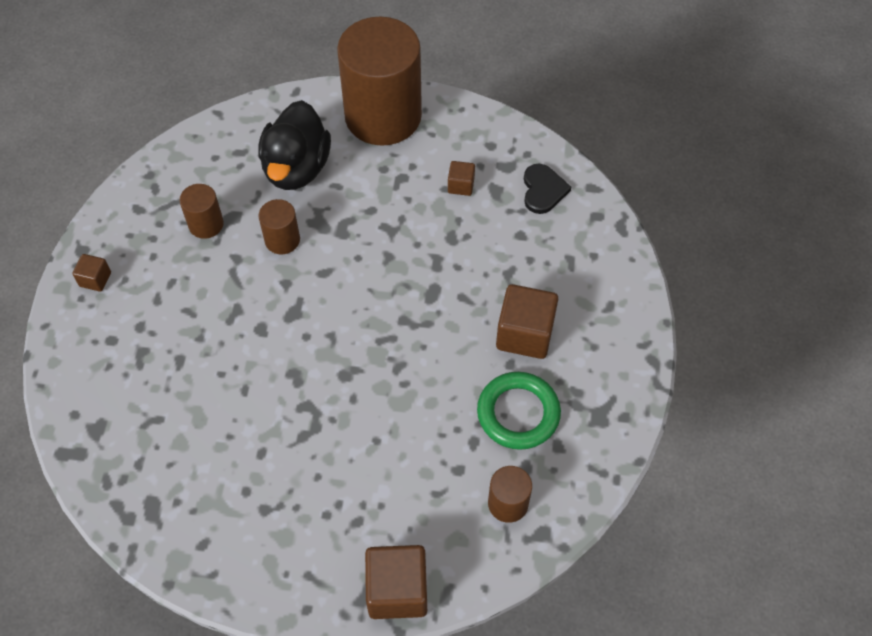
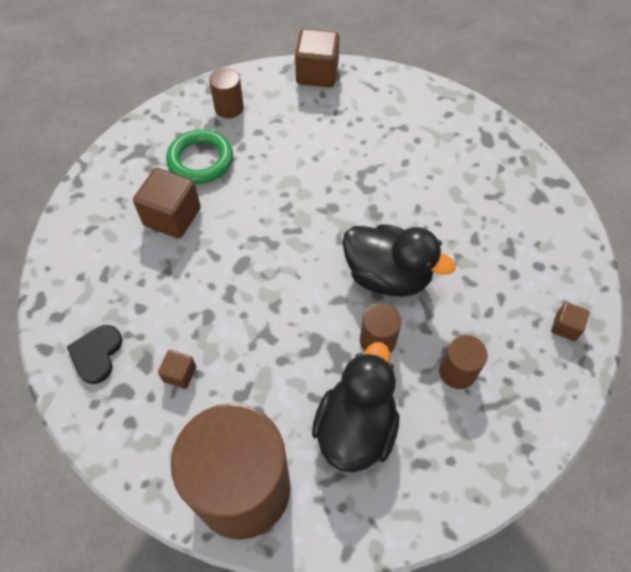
camera: 170 degrees left, 0 degrees up
(276, 303) = (387, 276): none -> black duck

